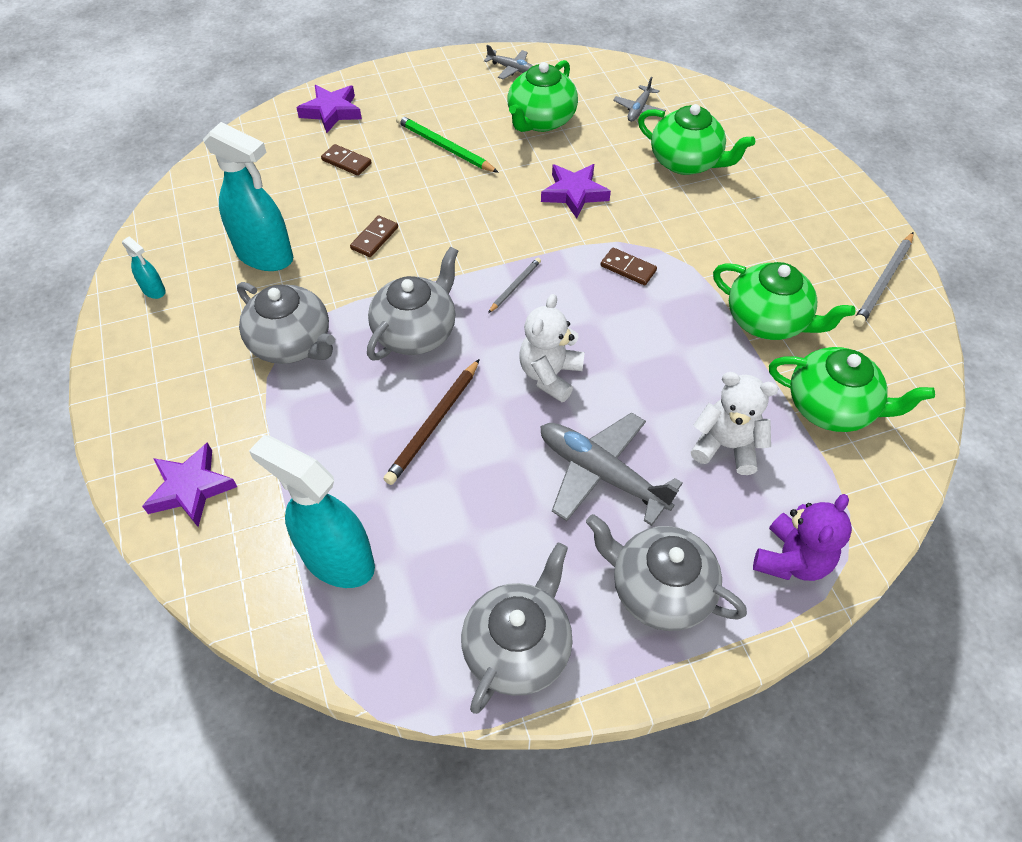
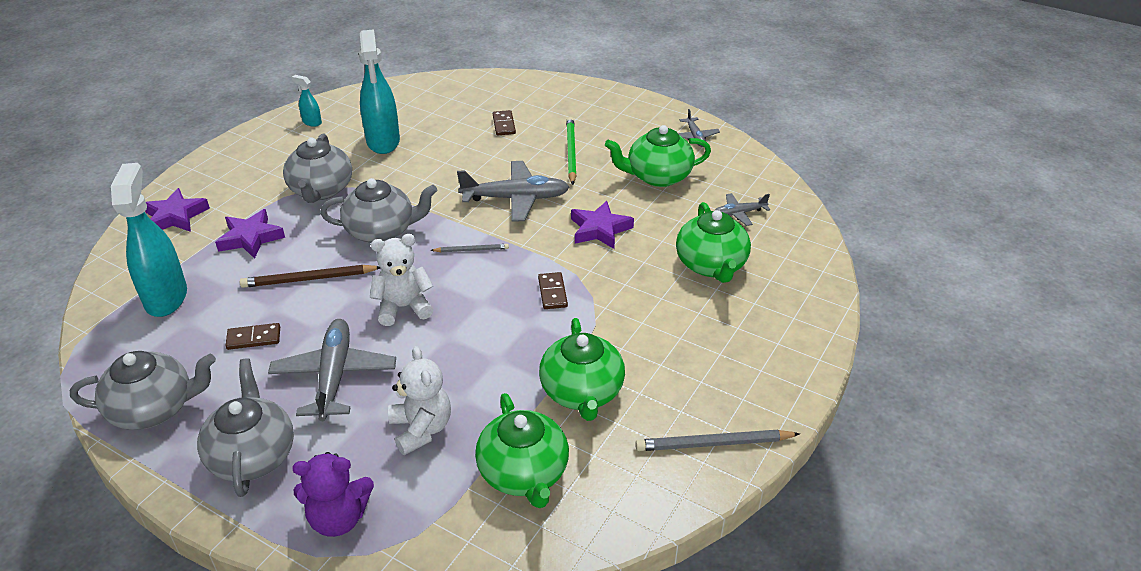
camera: 50 degrees right, 15 degrees down
(154, 290) = (312, 122): turquoise spray bottle -> turquoise spray bottle turned 120 degrees clockwise
(332, 112) = (543, 95): purple star -> purple star (250, 238)
(374, 238) = (447, 171): brown domino -> brown domino (254, 338)
(472, 217) = (516, 198): none -> grey plane

